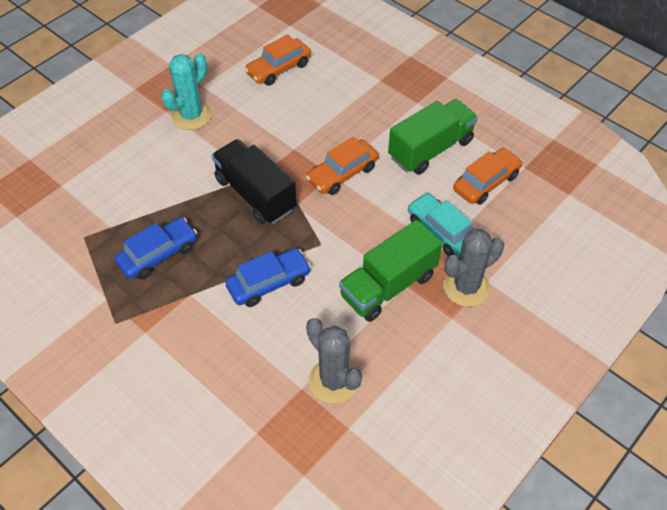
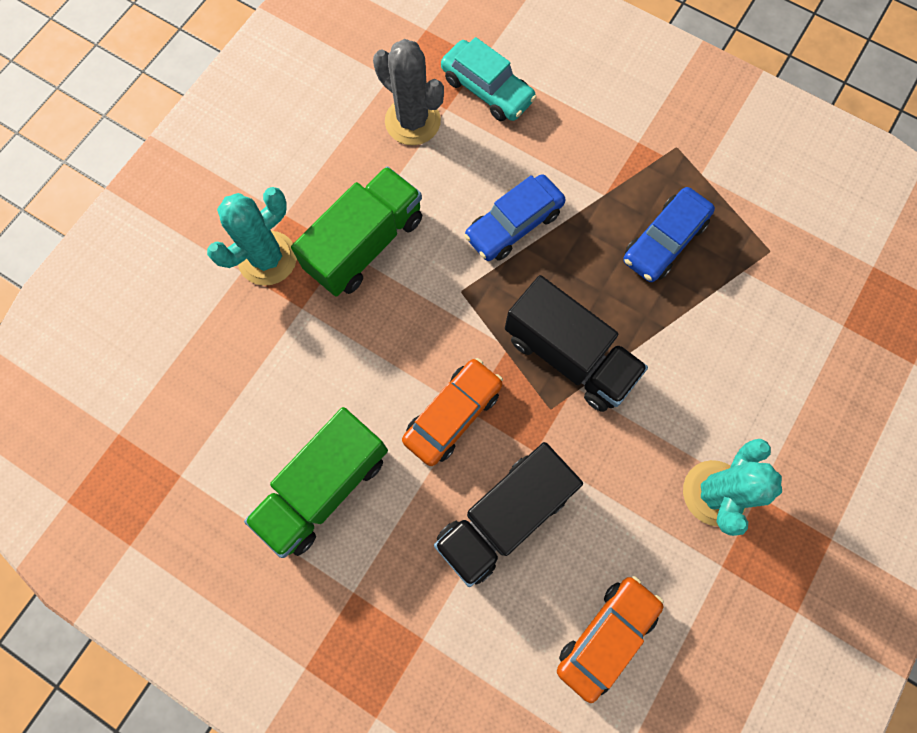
camera: 170 degrees right, 20 degrees up
(322, 122) = (503, 516): none -> black truck
(442, 232) = (301, 336): turquoise car -> turquoise car (487, 90)
(466, 287) = (267, 258): grey cactus -> turquoise cactus
(486, 182) = (239, 434): orange car -> none

